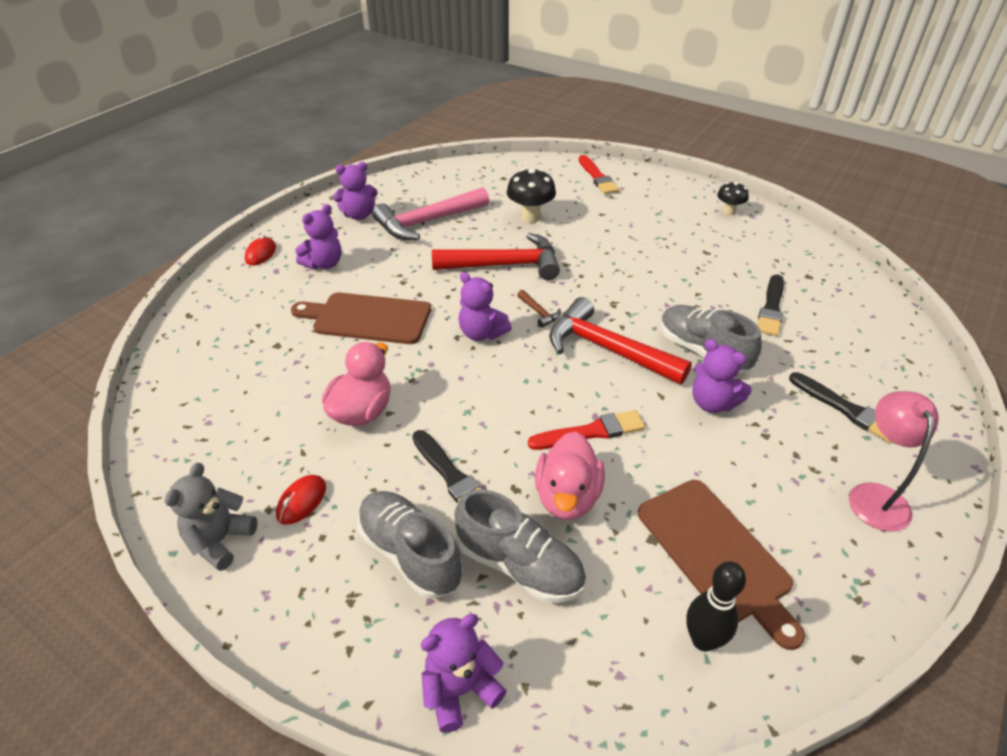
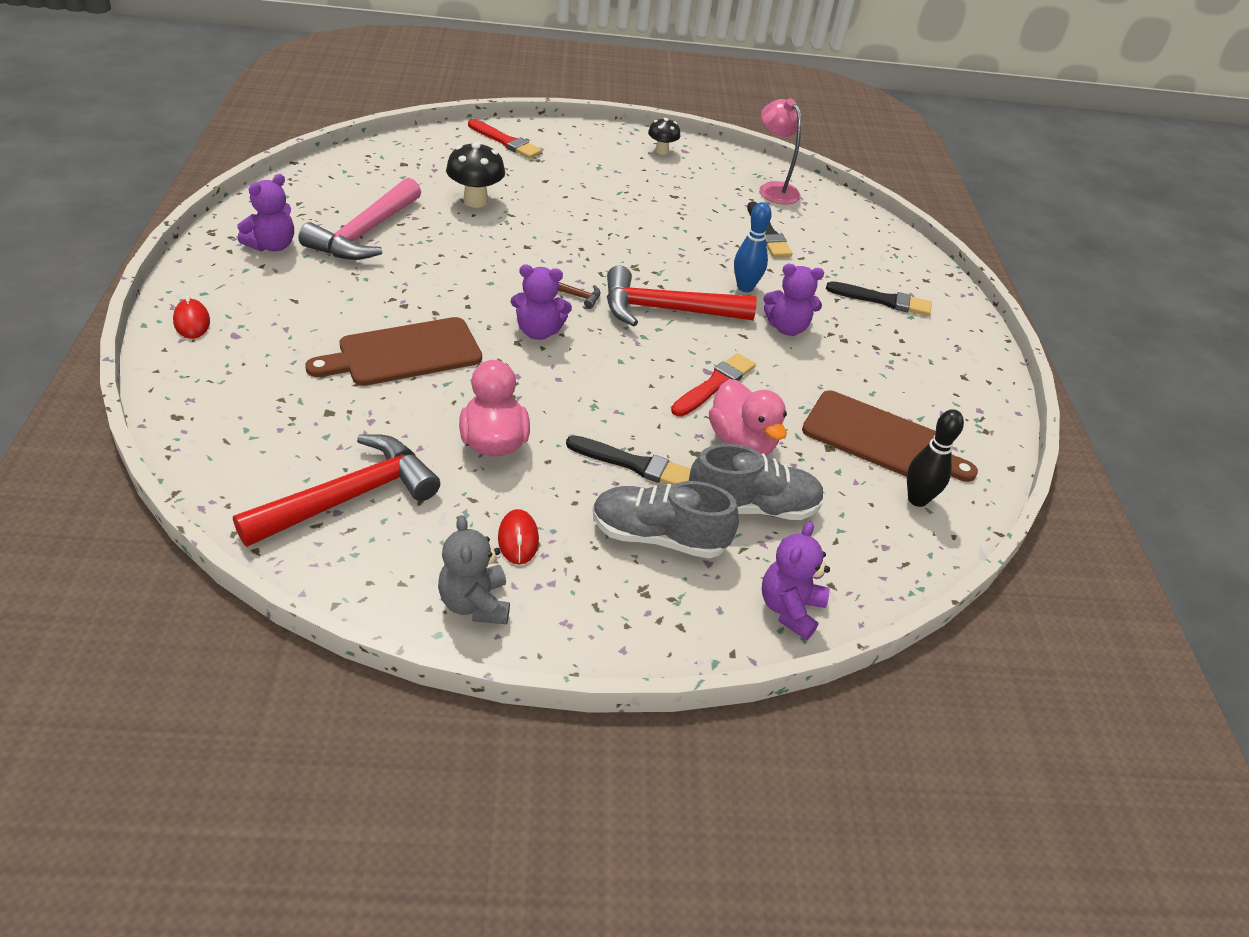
camera: 40 degrees left, 0 degrees up
(324, 264) = (289, 311): purple teddy bear -> none
(504, 265) = (496, 258): red hammer -> red hammer (349, 497)
(703, 351) = (745, 287): grey shoe -> blue bowling pin
(875, 496) = (946, 357): pink lamp -> pink lamp (773, 189)

